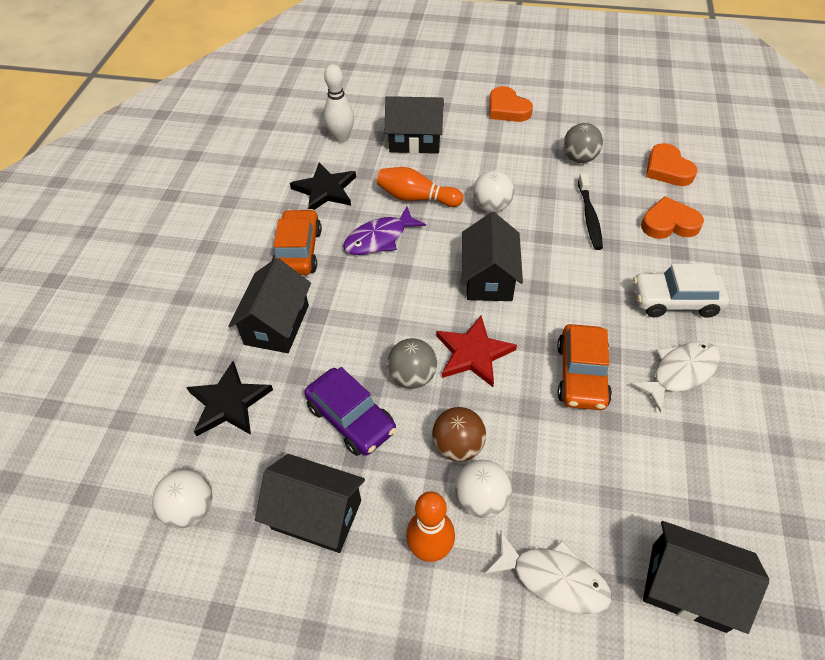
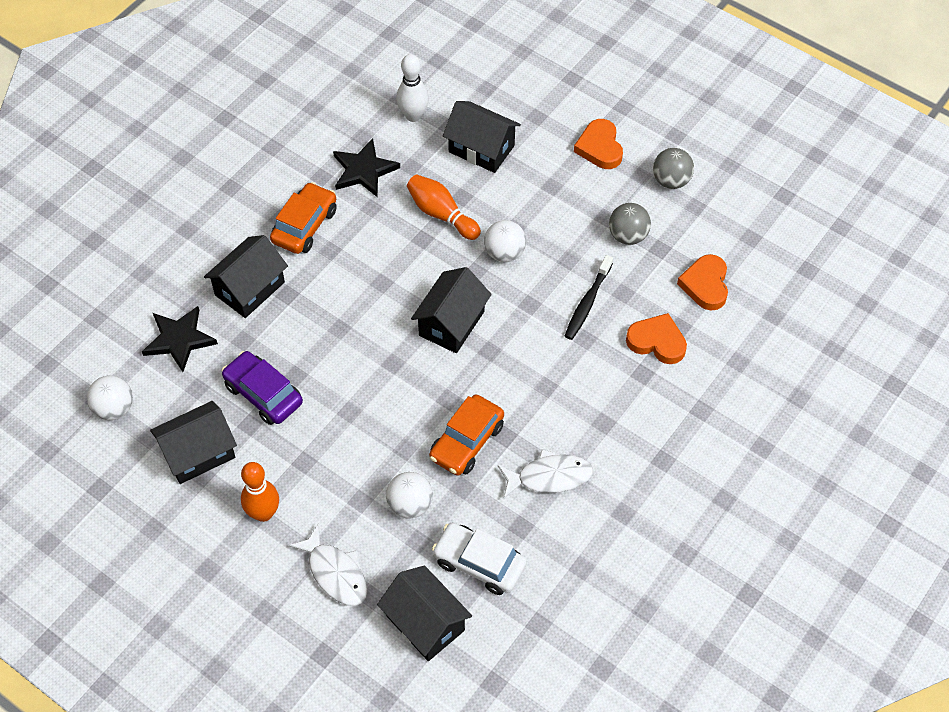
camera: 25 degrees right, 5 degrees up
(316, 514) = (198, 453): black house -> black house turned 75 degrees counterclockwise
(351, 418) = (263, 394): purple car -> purple car turned 150 degrees clockwise
(379, 238) = (382, 243): purple fish -> none
(412, 376) = (331, 382): grey ball -> grey ball (671, 180)
(458, 446) = (330, 452): brown ball -> none
(473, 353) = (392, 384): red star -> none
(481, 499) = (321, 497): white ball -> white ball (410, 505)
(675, 301) = (598, 416): white car -> white car (479, 563)

